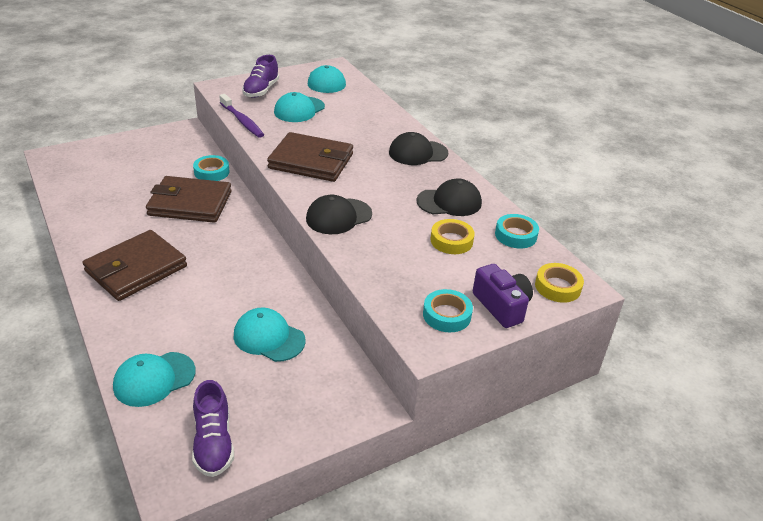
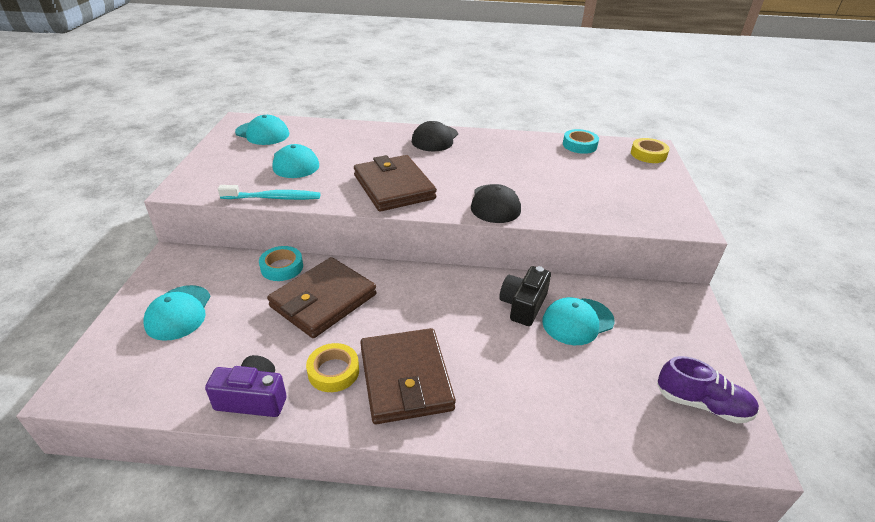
camera: 55 degrees left, 0 degrees up
(154, 379) = (597, 419): turquoise cap -> turquoise cap (179, 312)
(242, 121) = (273, 198): purple toothbrush -> turquoise toothbrush
(261, 90) = (228, 169): purple shoe -> none
(265, 300) = (523, 305): none -> black camera
(311, 161) = (394, 187): brown wallet -> brown wallet turned 75 degrees counterclockwise
(447, 315) = (659, 205): turquoise tape -> none
(449, 202) = (517, 152): black cap -> none
(451, 241) = (568, 170): yellow tape -> yellow tape (333, 371)
(502, 306) = (659, 181): purple camera -> purple camera (253, 398)

